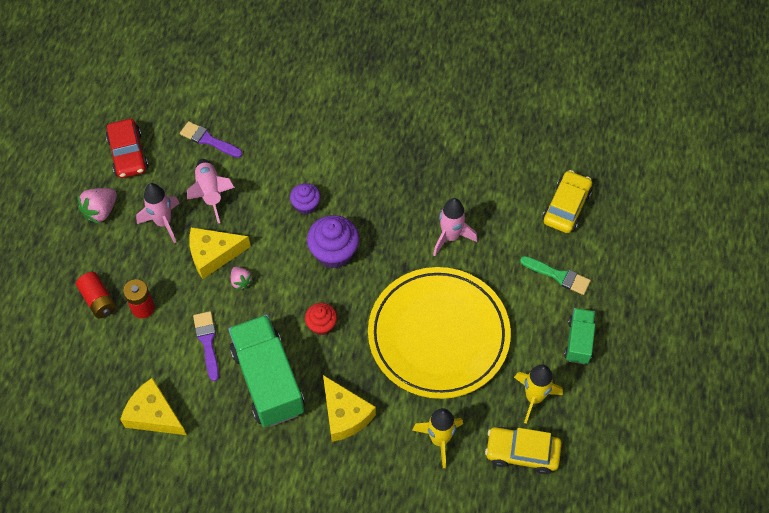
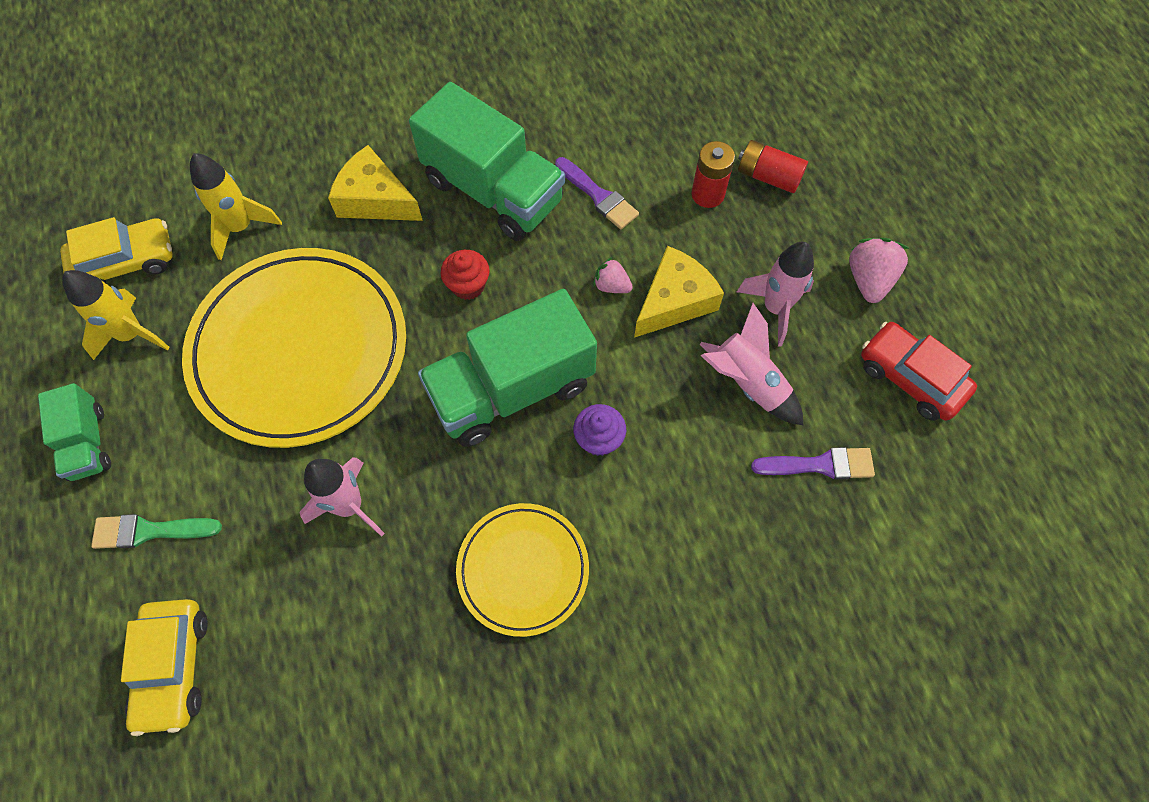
camera: 150 degrees right, 5 degrees up
(154, 414) = (599, 97): yellow cheese -> none
(334, 252) = (512, 389): purple cupcake -> green truck
(381, 167) = (523, 570): none -> yellow plate

